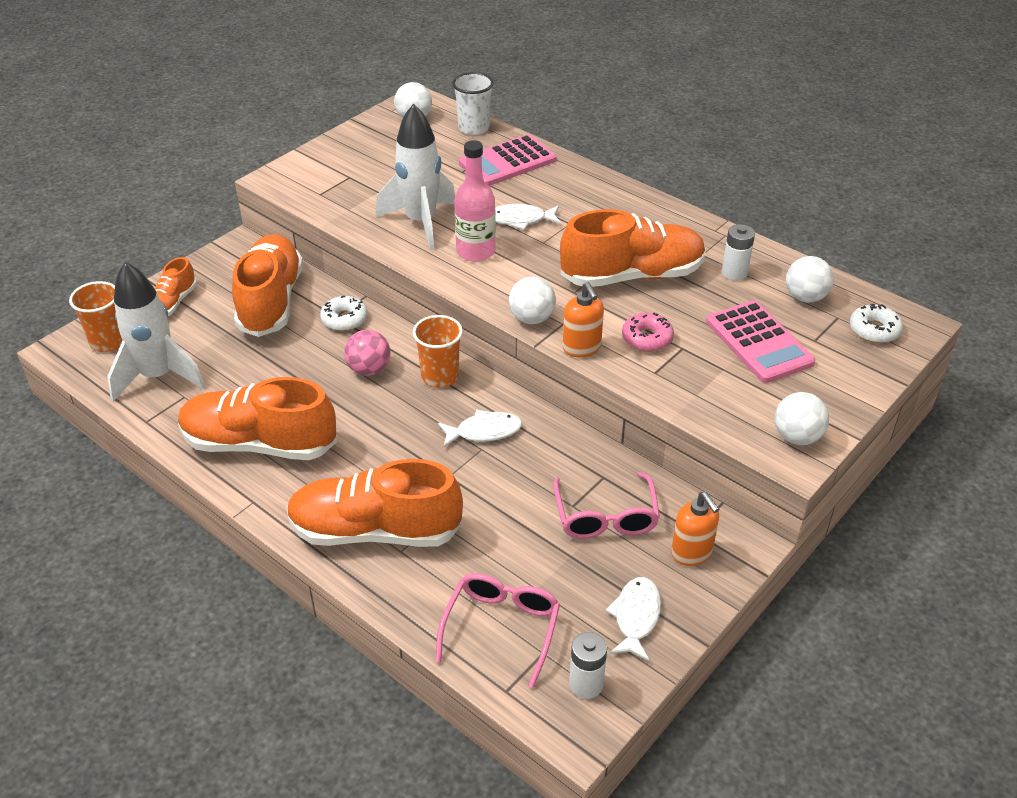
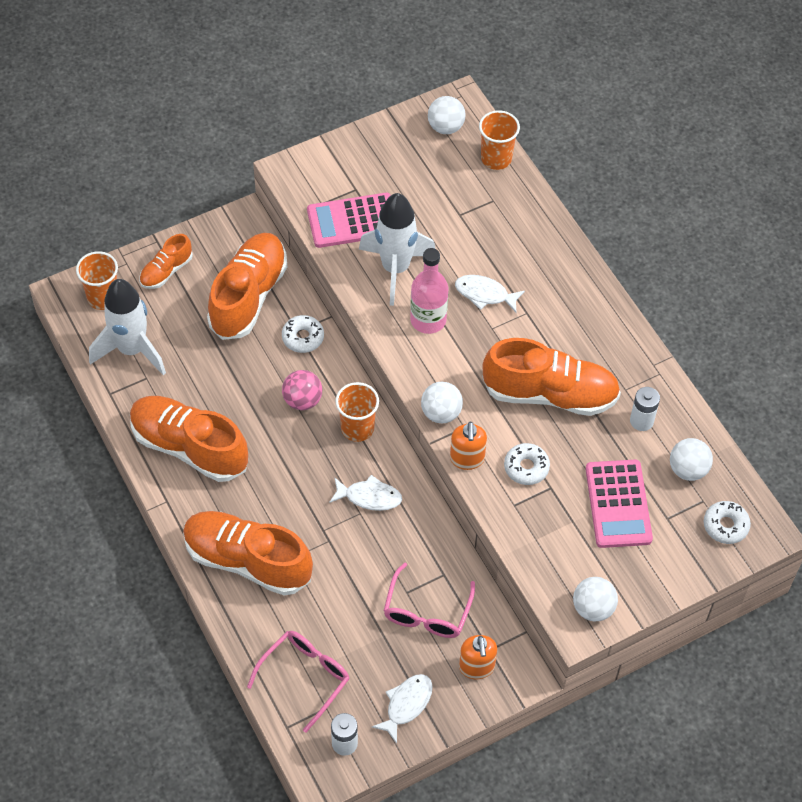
camera: 20 degrees right, 15 degrees up
(473, 128) = (496, 158): white cup -> orange cup
(507, 162) = (507, 215): pink calculator -> pink calculator (353, 221)
(647, 338) = (526, 467): pink donut -> white donut

